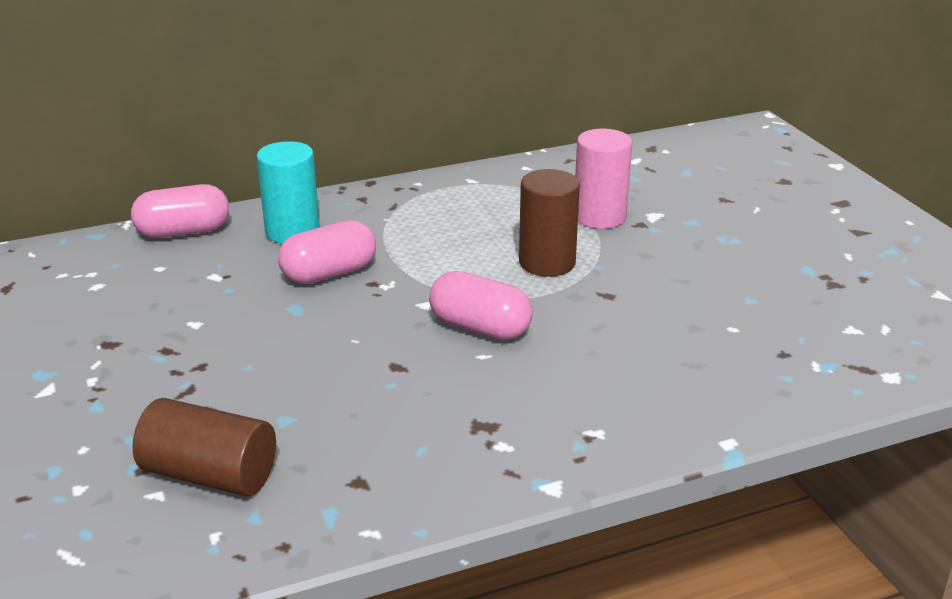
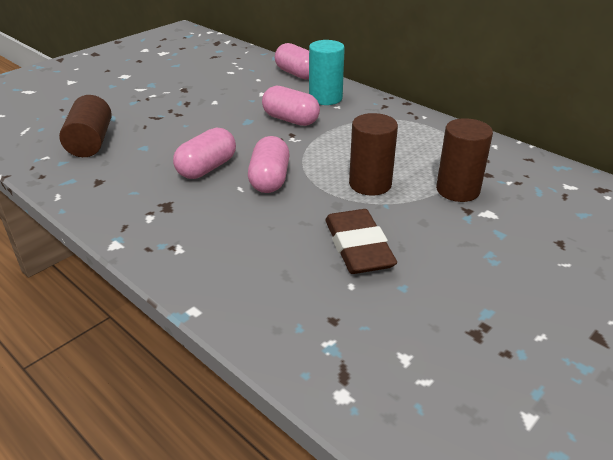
camera: 65 degrees right, 5 degrees up
(406, 371) = (207, 168): none -> pink capsule
(599, 217) = (457, 190): pink cylinder -> brown cylinder
(668, 305) = (358, 247): none -> brown eraser

